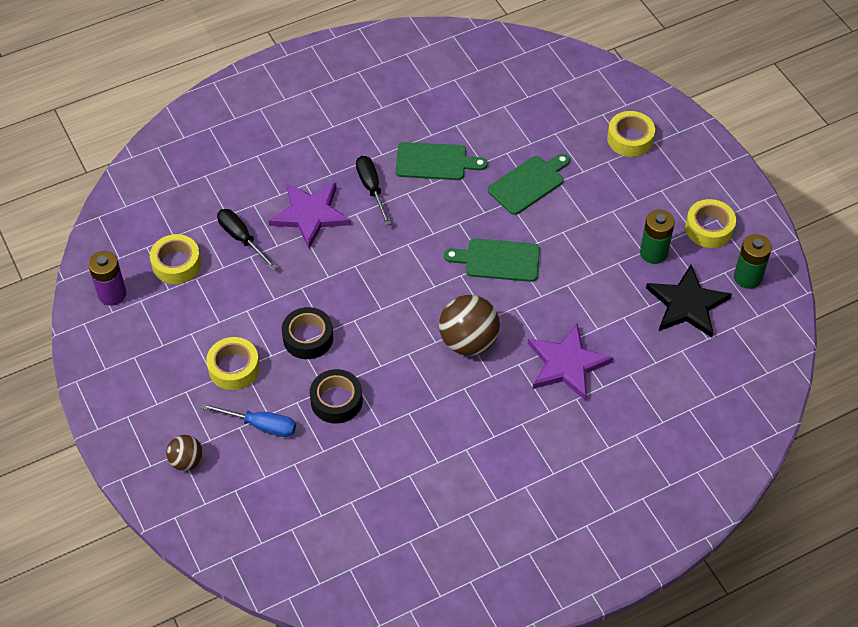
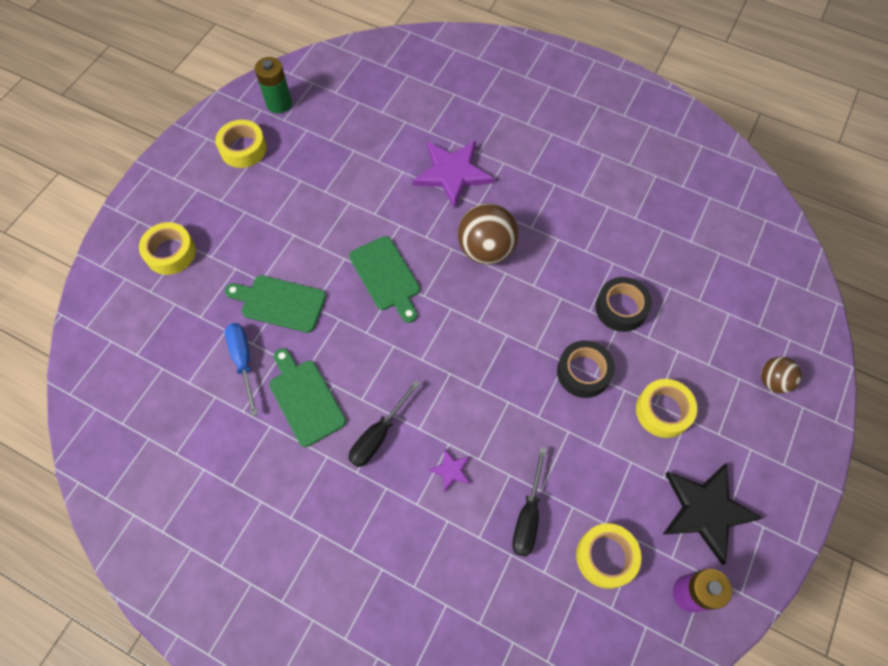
camera: 125 degrees left, 10 degrees up
(260, 425) = (692, 349): blue screwdriver -> blue screwdriver (243, 361)
(310, 214) = (451, 470): purple star -> purple star, size x0.45
(653, 253) = (297, 172): green battery -> none
(687, 304) = (334, 128): black star -> black star (706, 510)

